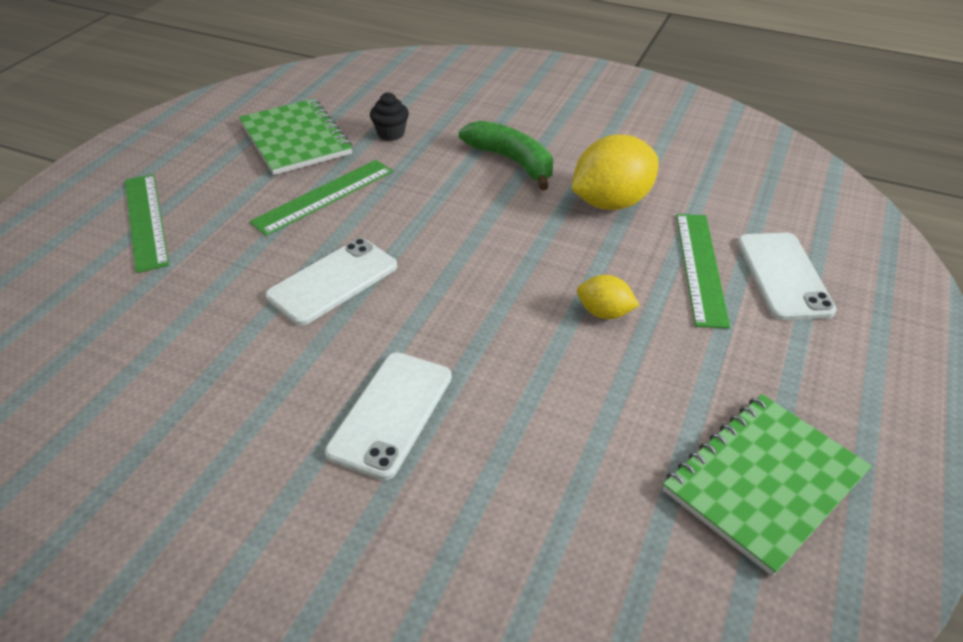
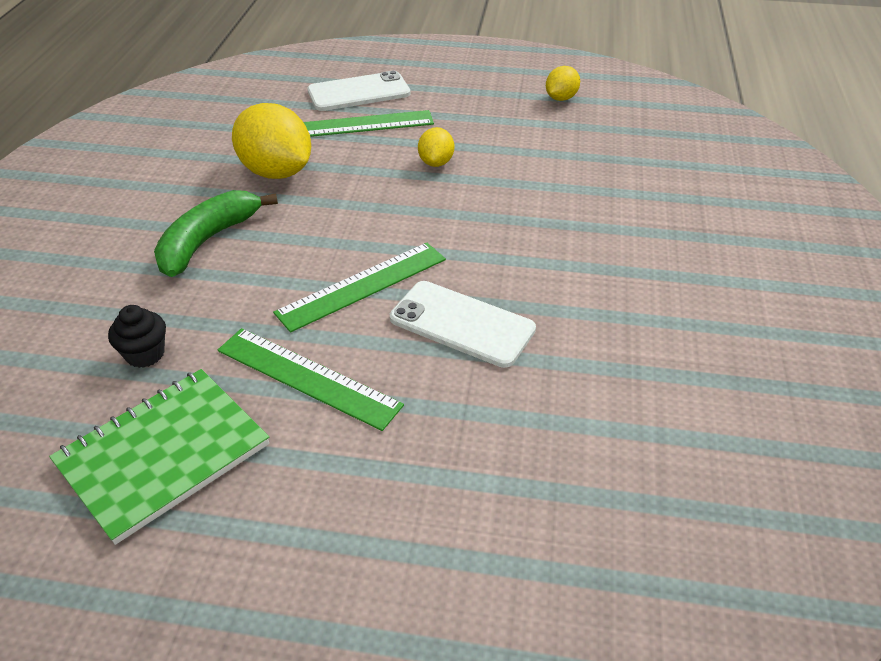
camera: 105 degrees left, 0 degrees up
(146, 221) = (411, 554): green ruler -> green ruler (362, 285)
(391, 414) = (603, 246): white phone -> none
(764, 482) = (561, 98): green notebook -> yellow lemon

